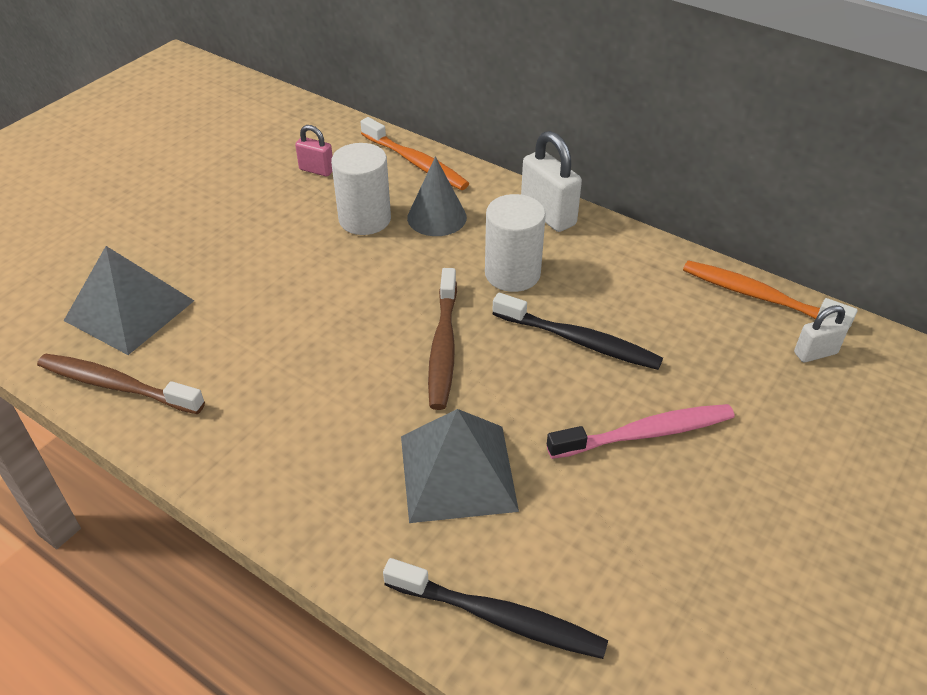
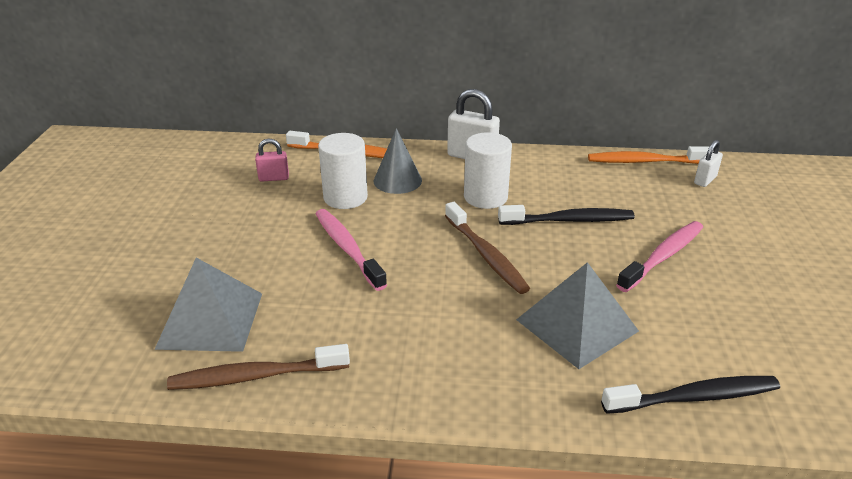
camera: 30 degrees left, 10 degrees down
(313, 282) = (348, 249): none -> pink toothbrush

